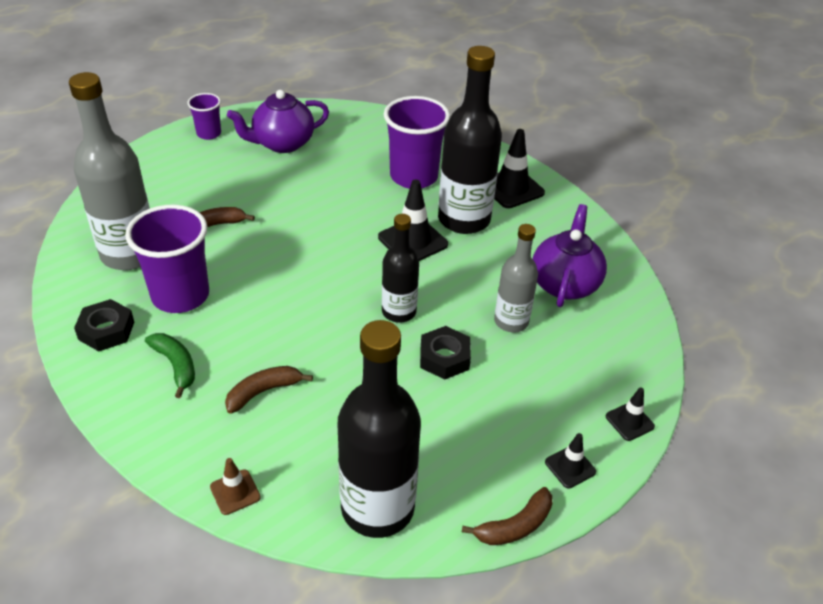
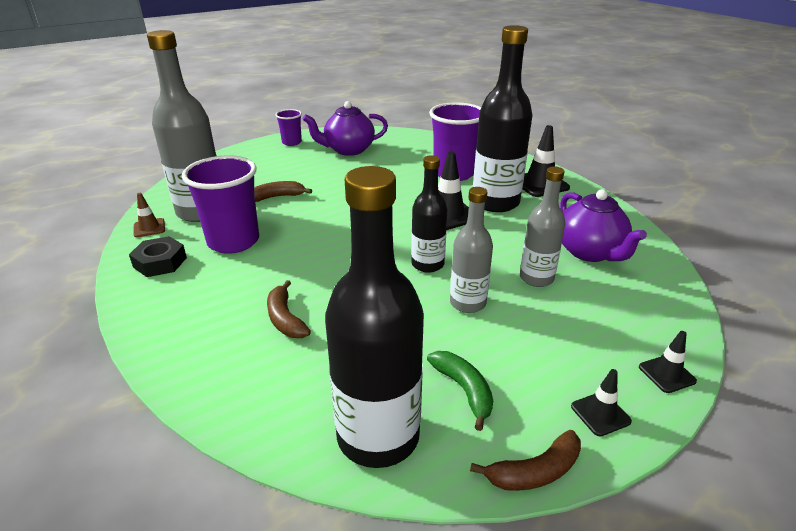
camera: 10 degrees right, 10 degrees down
(176, 366) = (210, 292): green banana -> green banana (464, 390)
(235, 492) = (230, 406): brown traffic cone -> brown traffic cone (149, 228)
(263, 392) = (285, 319): brown banana -> brown banana turned 90 degrees counterclockwise
(444, 358) = (467, 303): black nut -> grey bottle
(564, 284) = (590, 252): purple teapot -> purple teapot turned 135 degrees clockwise

